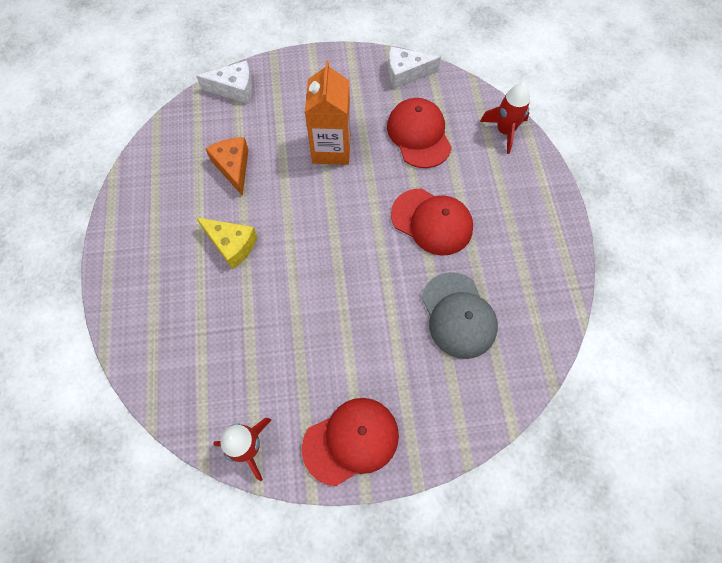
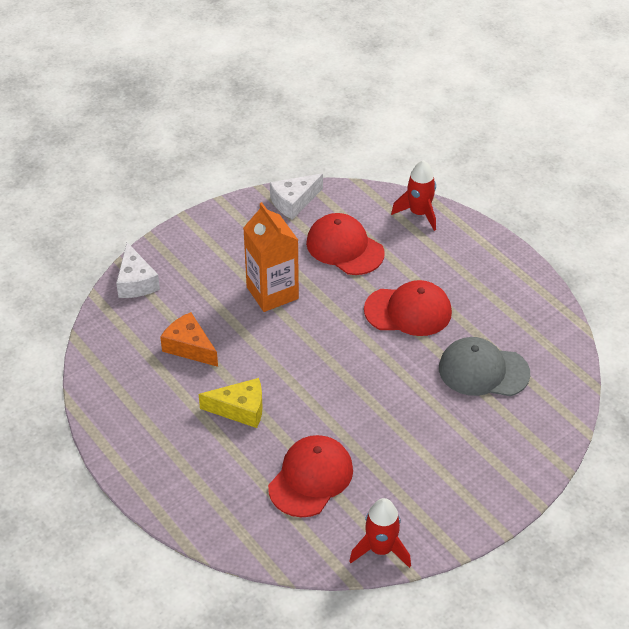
camera: 30 degrees left, 20 degrees down
(234, 89) = (136, 282): white cheese -> white cheese turned 105 degrees clockwise
(351, 440) = (463, 502): red cap -> red cap (311, 478)
(458, 315) = (483, 371): grey cap -> grey cap turned 150 degrees clockwise

